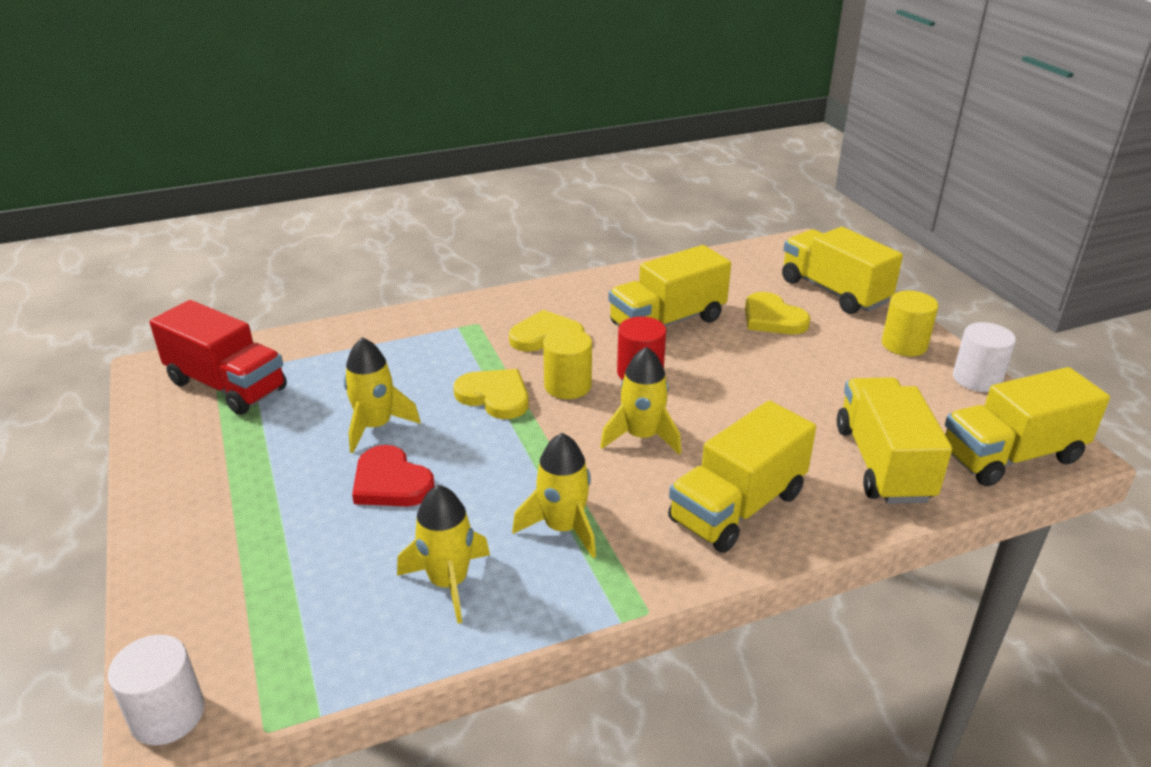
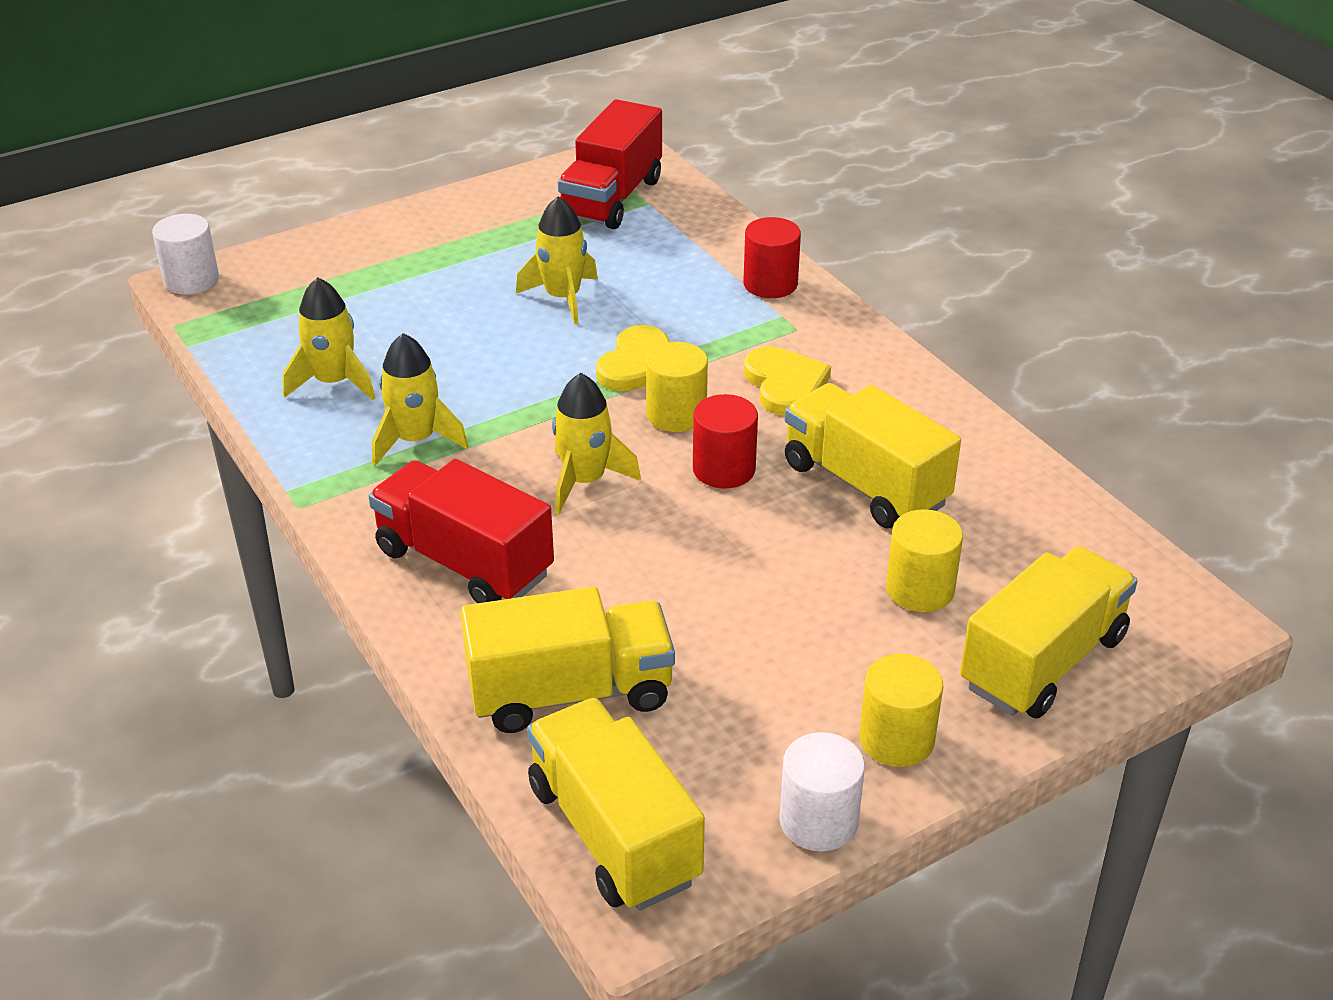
camera: 80 degrees right, 5 degrees up
(391, 482) = (472, 324): red heart -> none
(412, 326) = (770, 284): none -> red cylinder
(737, 507) = (464, 562): yellow truck -> red truck
(772, 318) = (920, 589): yellow heart -> yellow cylinder

